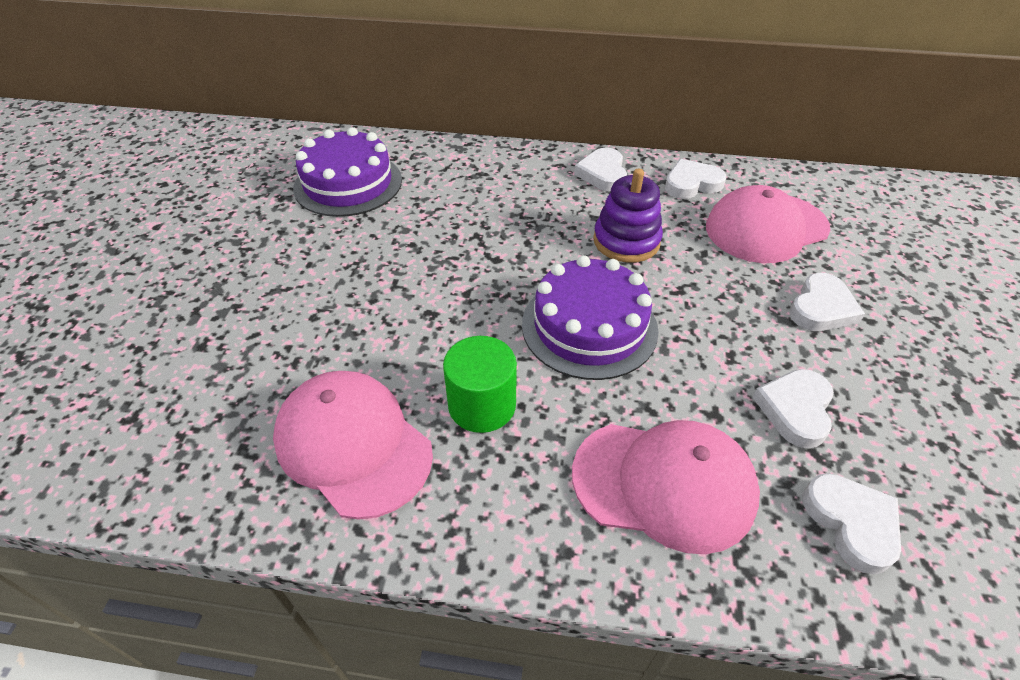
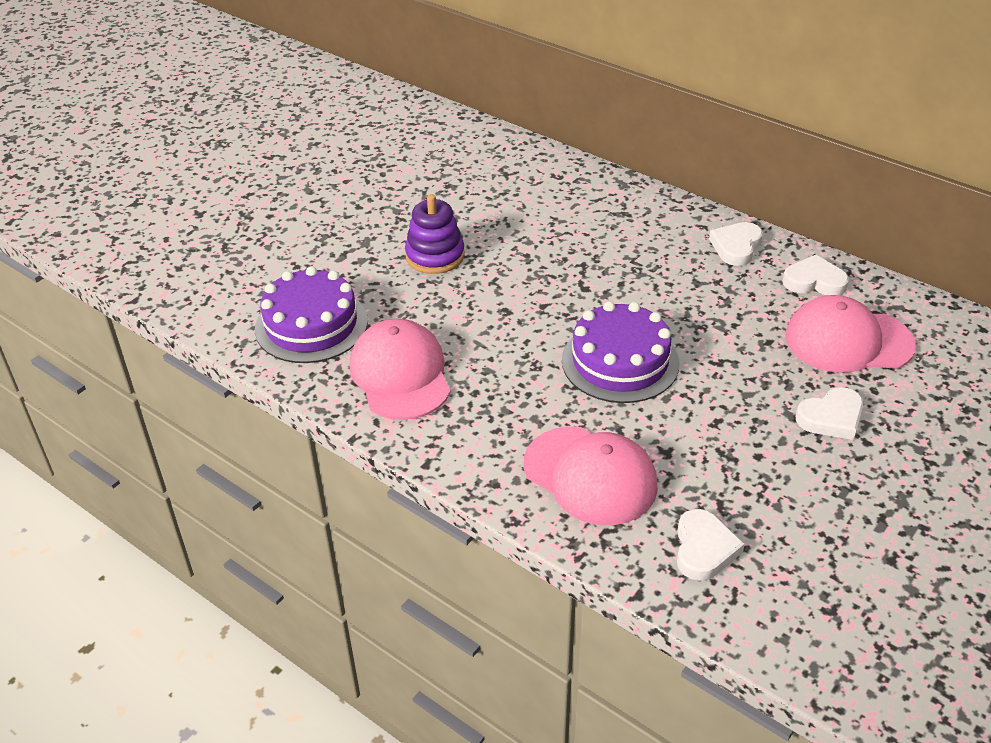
camera: 30 degrees right, 5 degrees down
(348, 184) = (507, 189): purple cake -> purple cake (311, 325)
(482, 405) = (500, 383): green cylinder -> none
(626, 241) = (706, 310): purple stacking toy -> purple stacking toy (435, 256)
(795, 409) = (732, 473): white heart -> none

